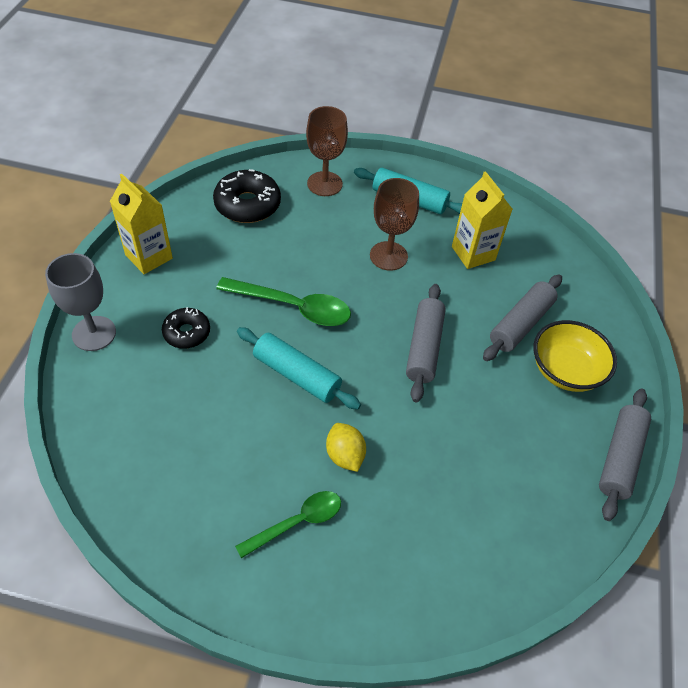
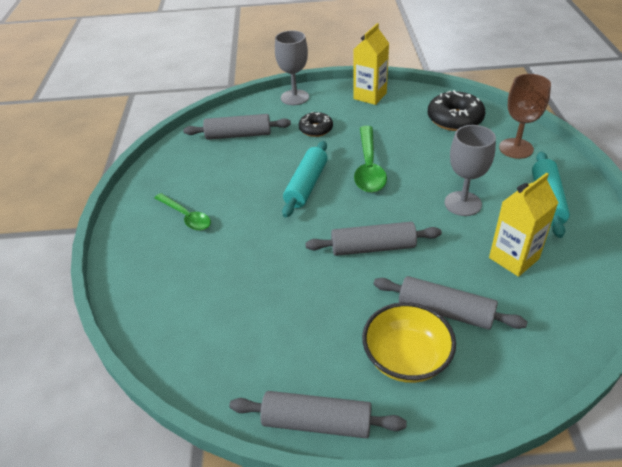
camera: 80 degrees right, 10 degrees down
(145, 422) = (238, 135): none -> grey rolling pin
(345, 455) = (247, 226): yellow lemon -> none
(388, 256) = (463, 203): brown goblet -> grey goblet

